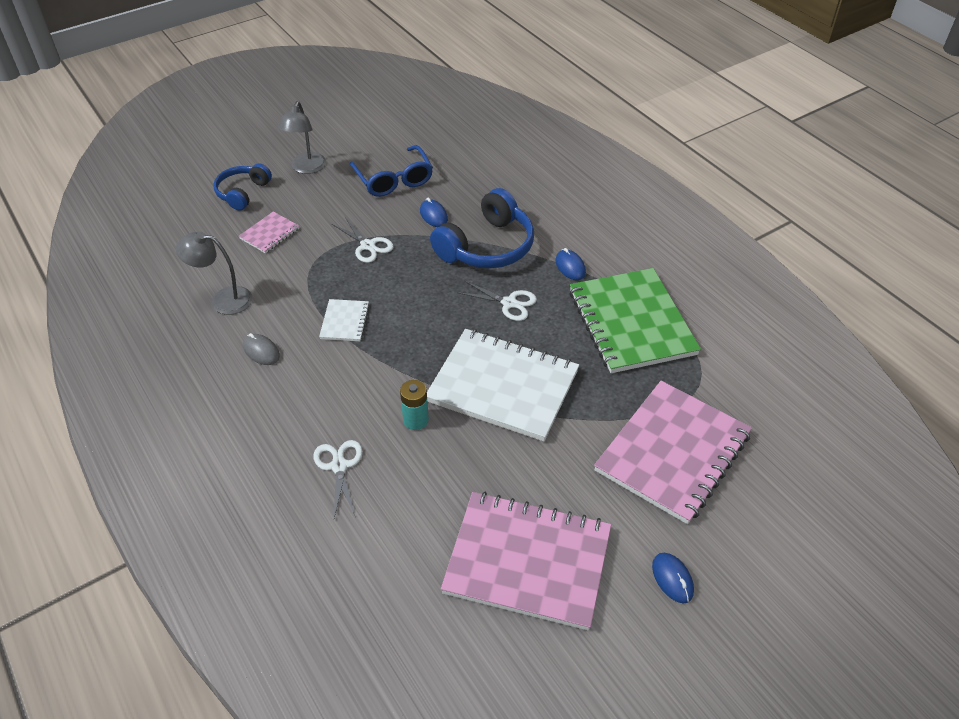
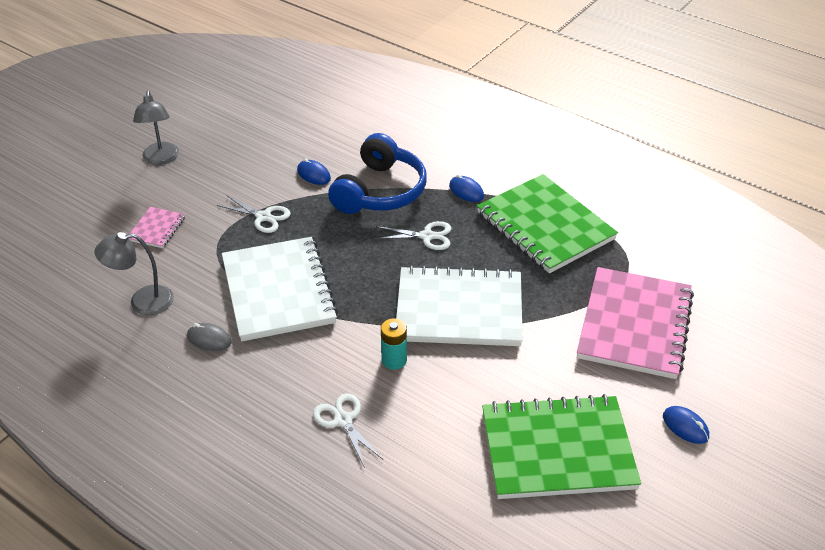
camera: 20 degrees left, 5 degrees down
(243, 193) = (106, 196): blue headphones -> none
(345, 321) = (278, 291): white notebook -> white notebook, size x2.26
(394, 180) = (256, 150): blue glasses -> none
(527, 561) = (557, 450): pink notebook -> green notebook

